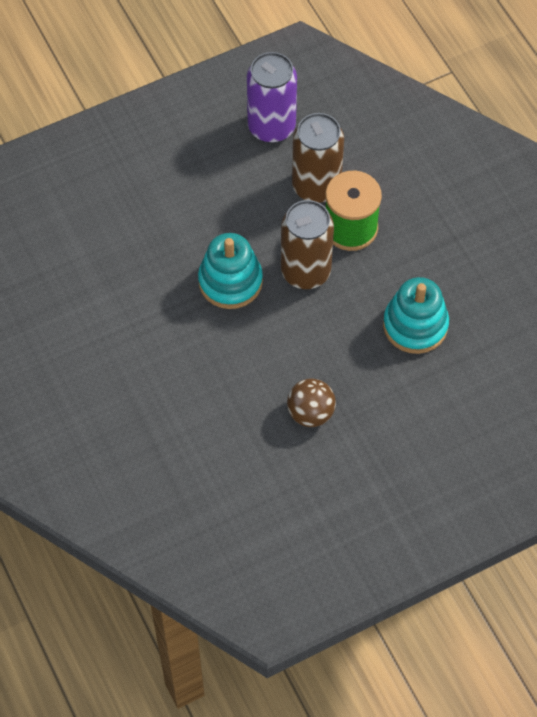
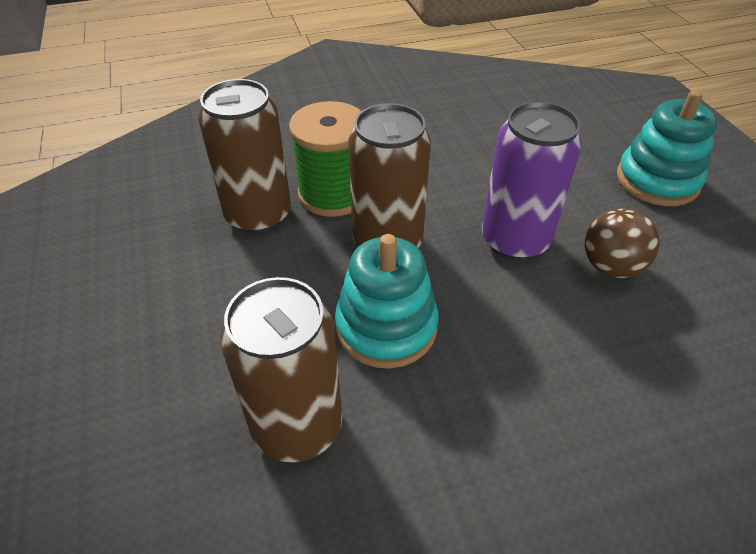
camera: 80 degrees left, 15 degrees down
(155, 249) = (297, 426): none -> brown can
(271, 126) = (140, 245): purple can -> purple can (515, 240)
(415, 325) = (481, 162): turquoise stacking toy -> turquoise stacking toy (657, 180)

